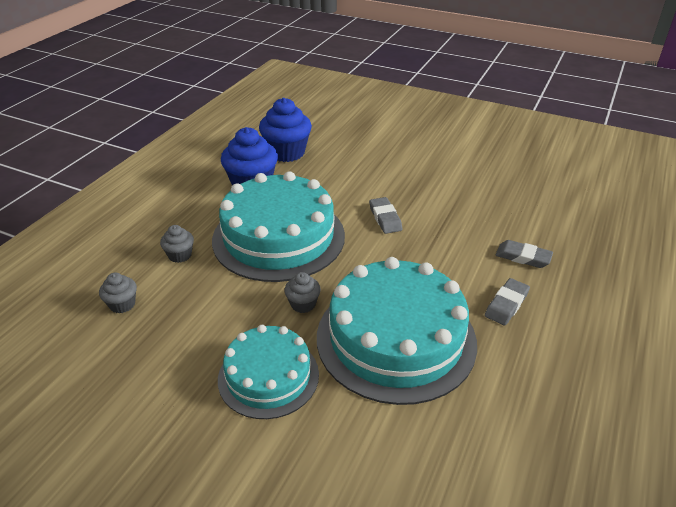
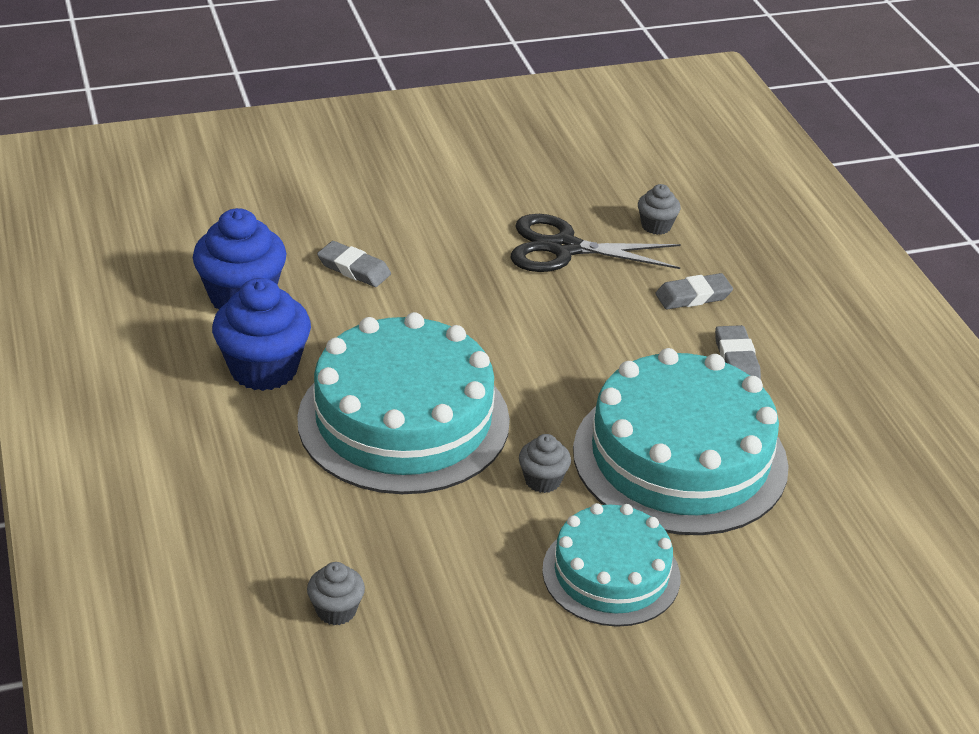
camera: 45 degrees left, 0 degrees up
(180, 255) = (313, 513): grey cupcake -> grey cupcake (656, 226)
(385, 218) = (495, 326): grey eraser -> grey eraser (354, 269)
(475, 199) = (564, 248): none -> black scissors

